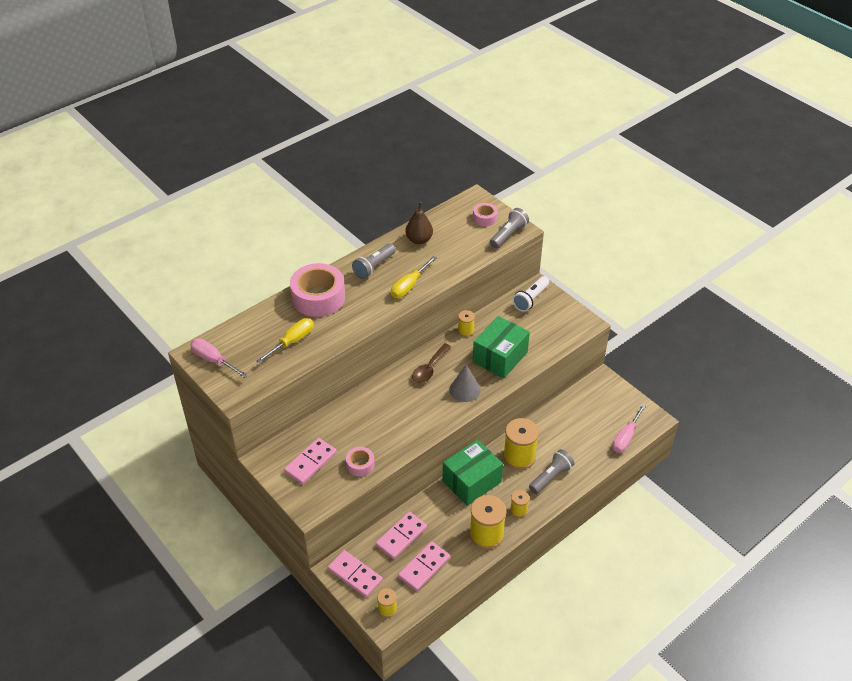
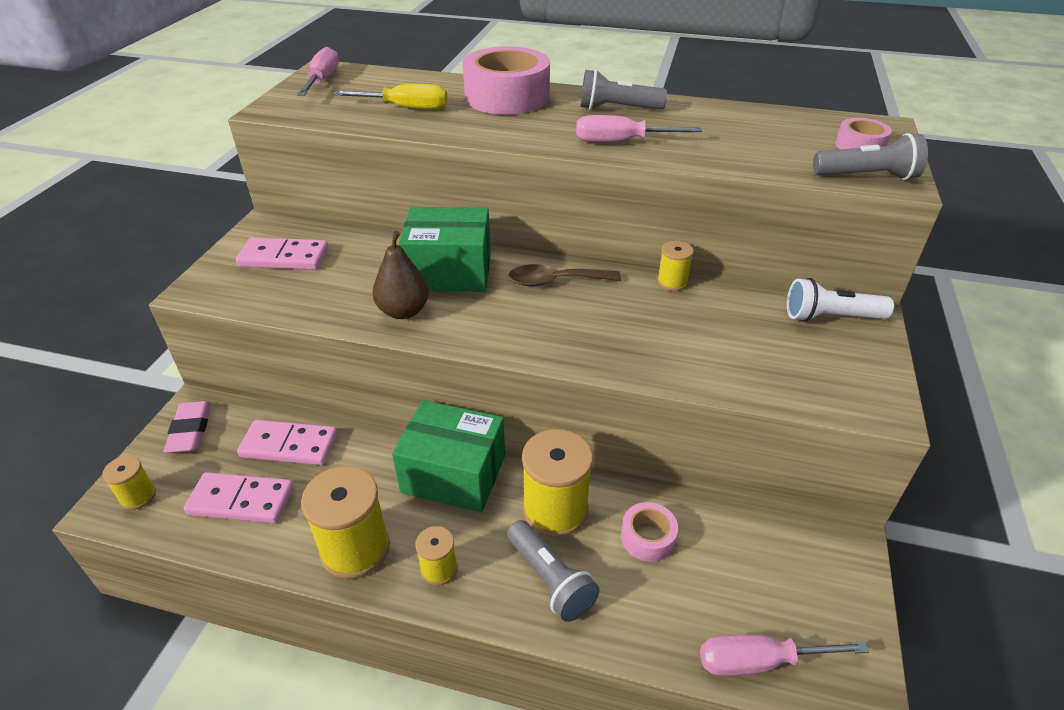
camera: 55 degrees right, 5 degrees down
(355, 575) = (190, 430): pink domino -> pink eraser
(360, 465) = (309, 298): pink tape -> pink tape (647, 537)
(409, 286) = (621, 142): yellow screwdriver -> pink screwdriver
(419, 240) = (721, 118): brown pear -> brown pear (403, 311)
(465, 390) = (553, 332): grey cone -> none
(500, 357) = (665, 339): green box -> green box (449, 271)
(551, 477) = (550, 580): grey flashlight -> grey flashlight turned 45 degrees clockwise

